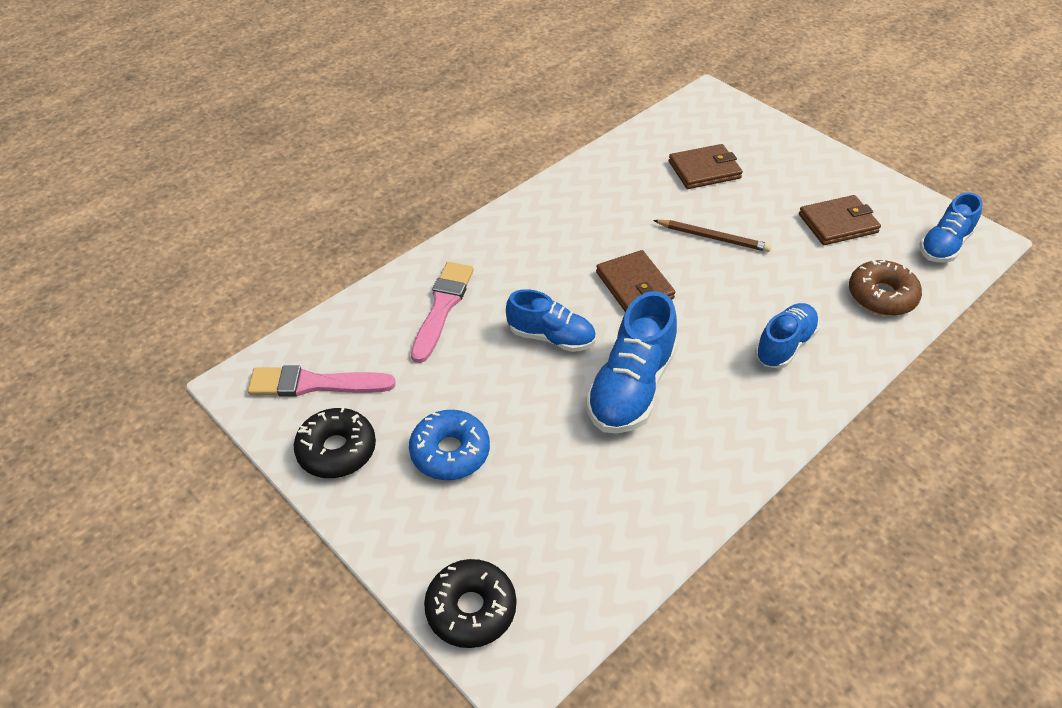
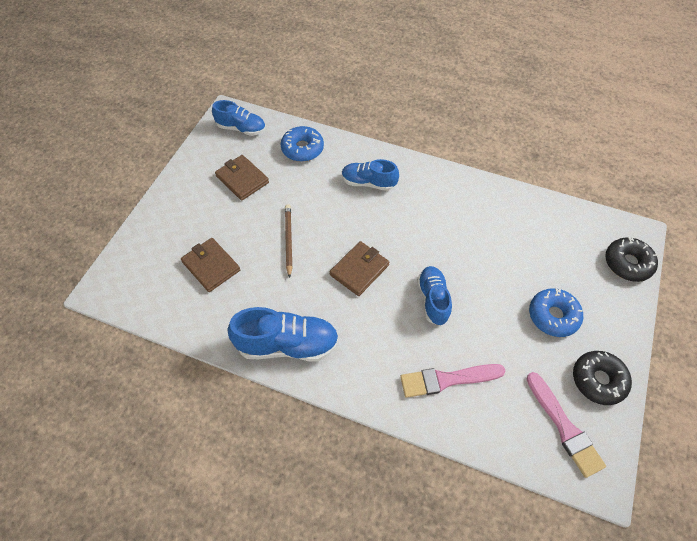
camera: 115 degrees left, 10 degrees up
(630, 388) = (447, 244): blue shoe -> blue shoe (287, 345)
(881, 296) = (302, 149): brown donut -> blue donut

